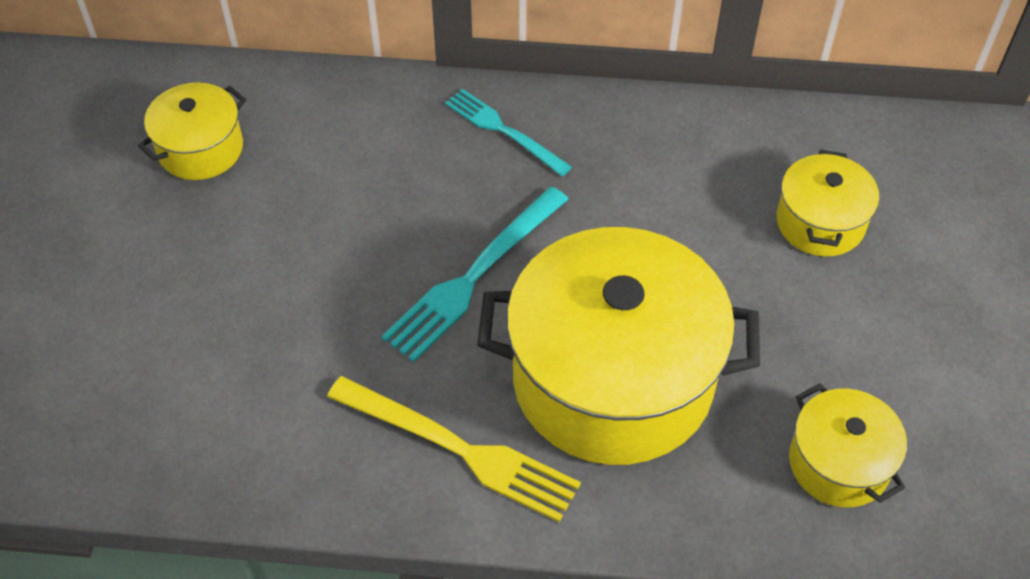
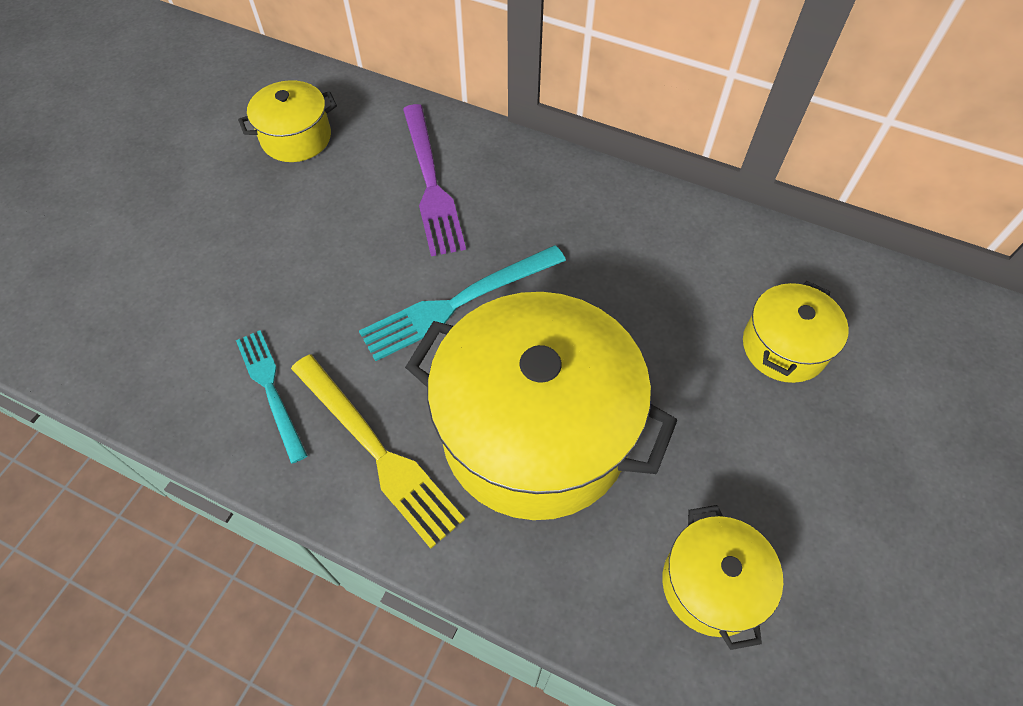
camera: 20 degrees right, 5 degrees up
(382, 157) = (430, 182): none -> purple fork
(504, 131) = (538, 188): turquoise fork -> turquoise fork (271, 390)

